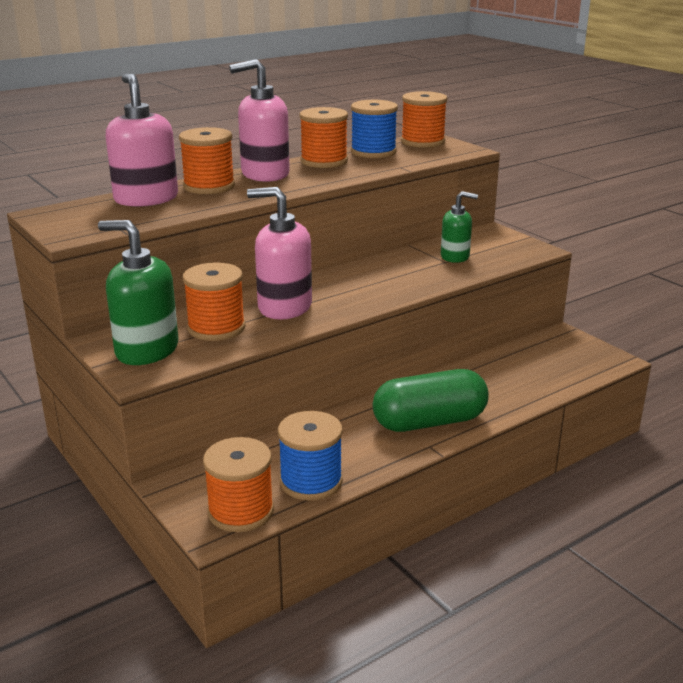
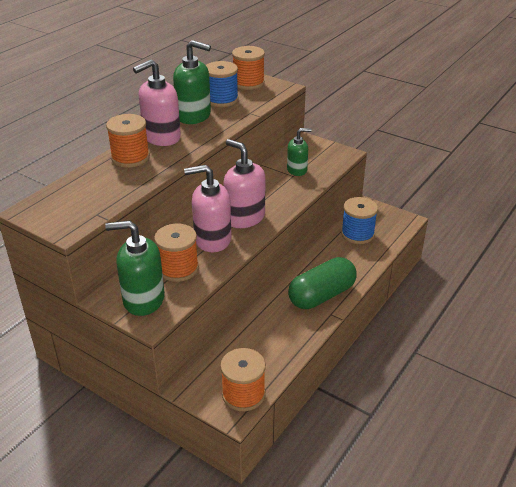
camera: 20 degrees left, 10 degrees up
(146, 199) = (94, 180): pink soap dispenser -> pink soap dispenser (244, 217)
(311, 481) = (274, 360): blue spool -> blue spool (357, 234)
(324, 161) = (194, 116): orange spool -> green soap dispenser

